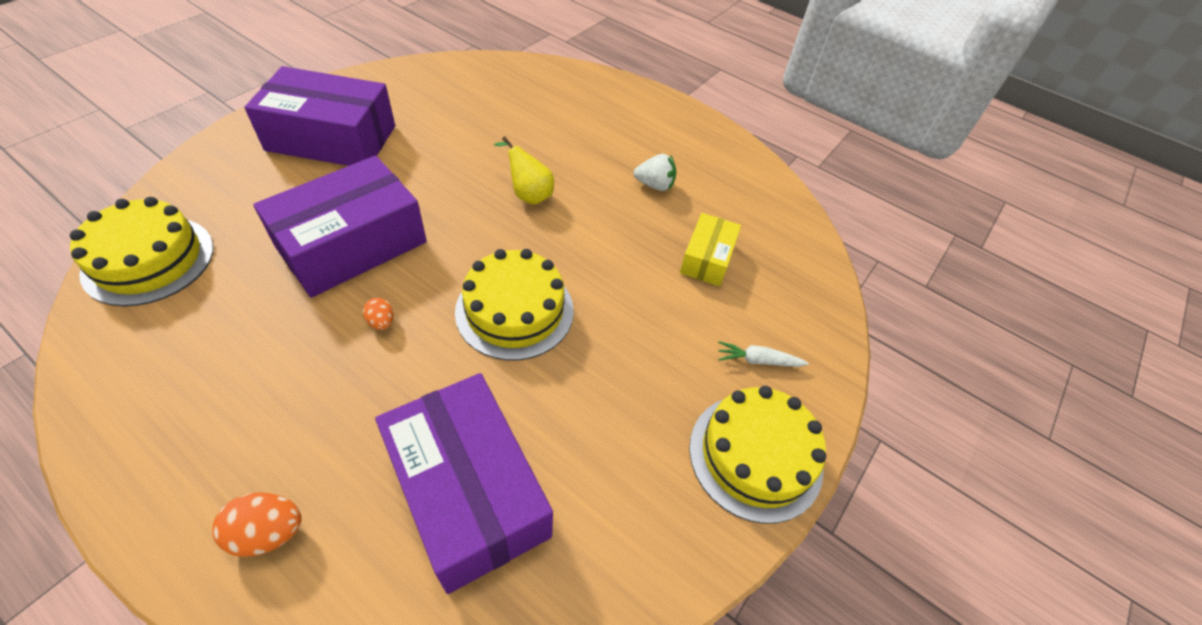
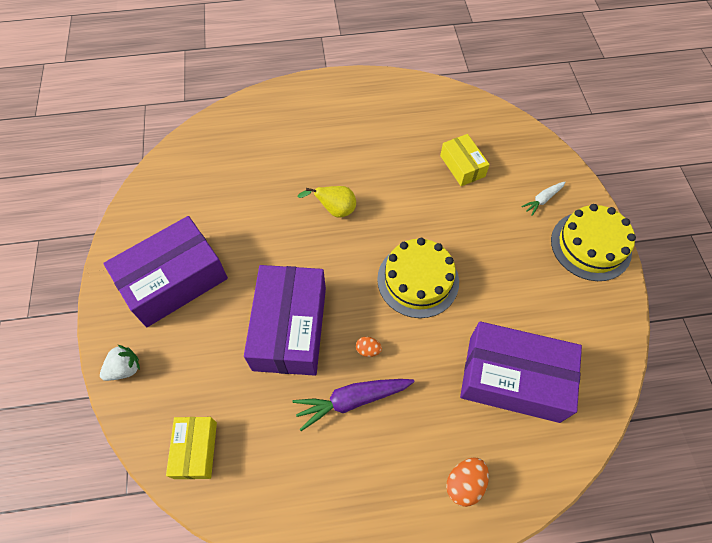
camera: 40 degrees left, 10 degrees up
(149, 260) = (196, 450): yellow cake -> yellow box
(304, 347) = (352, 400): none -> purple carrot
(654, 185) = (387, 145): white strawberry -> white strawberry (125, 369)

